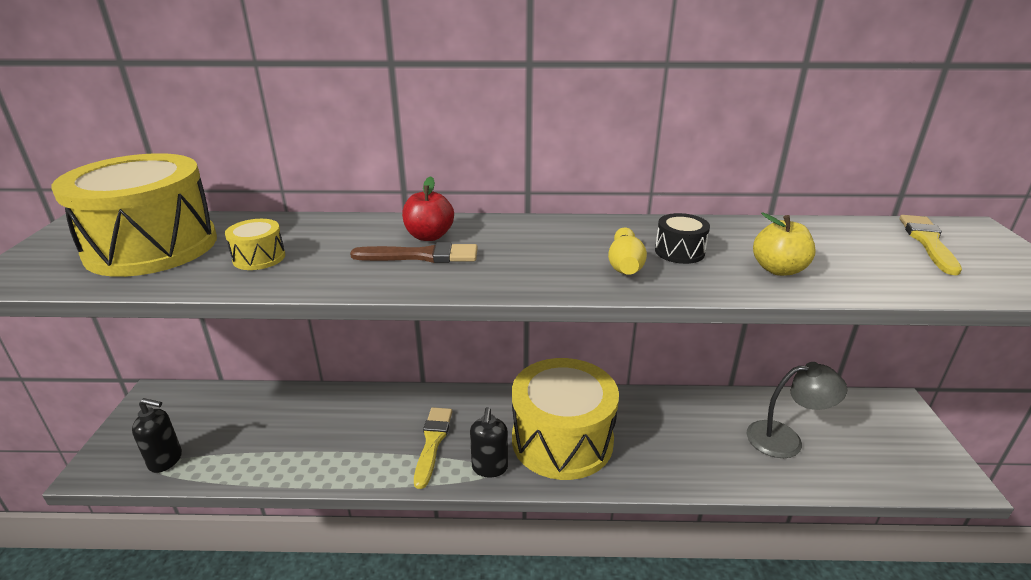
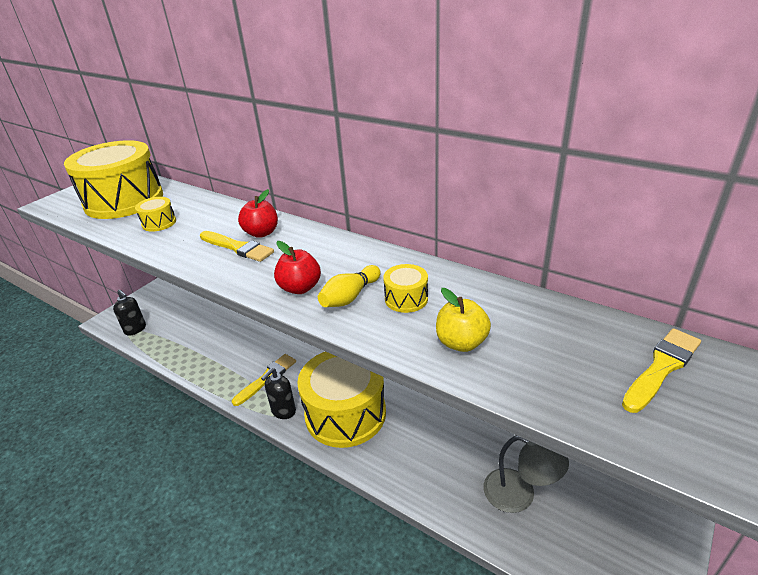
camera: 35 degrees right, 5 degrees up
(421, 256) = (238, 247): brown brush -> yellow brush
(560, 272) = (300, 288): none -> red apple
(679, 252) = (406, 299): black drum -> yellow drum

